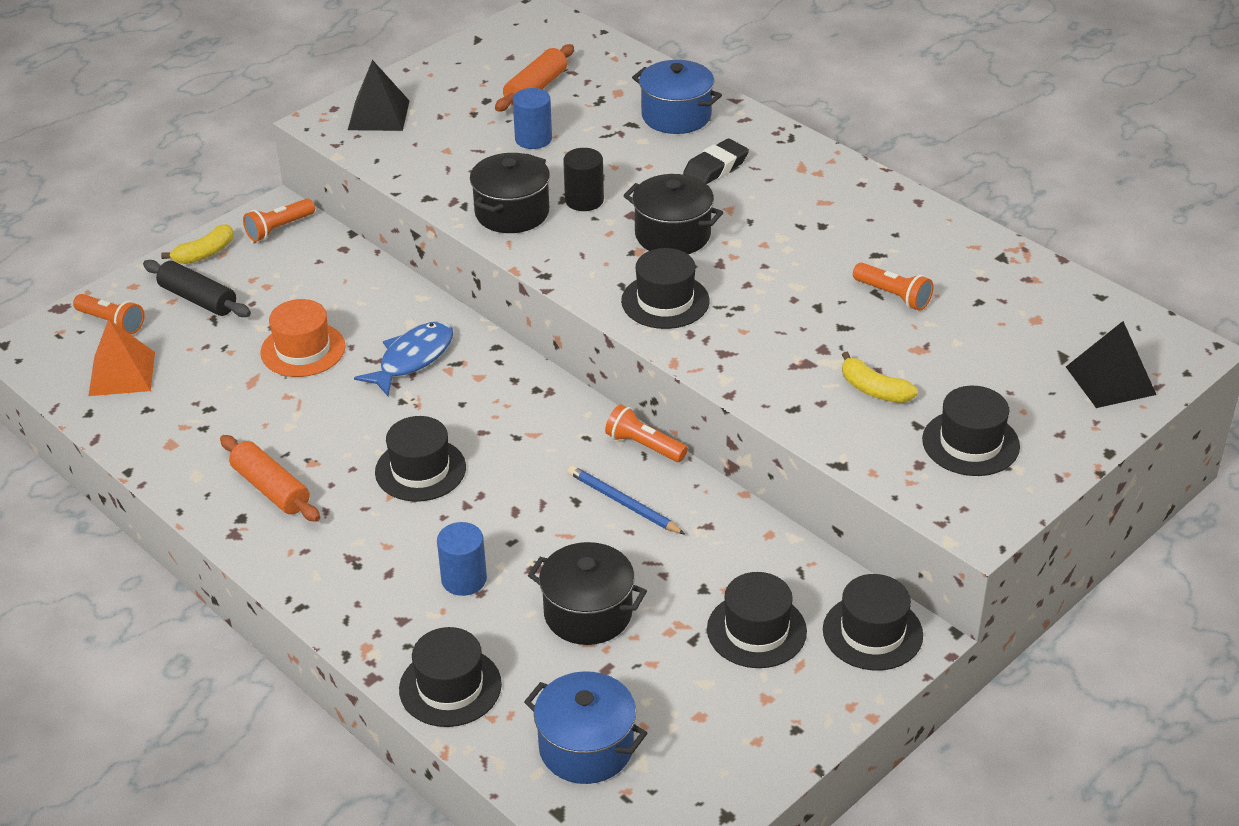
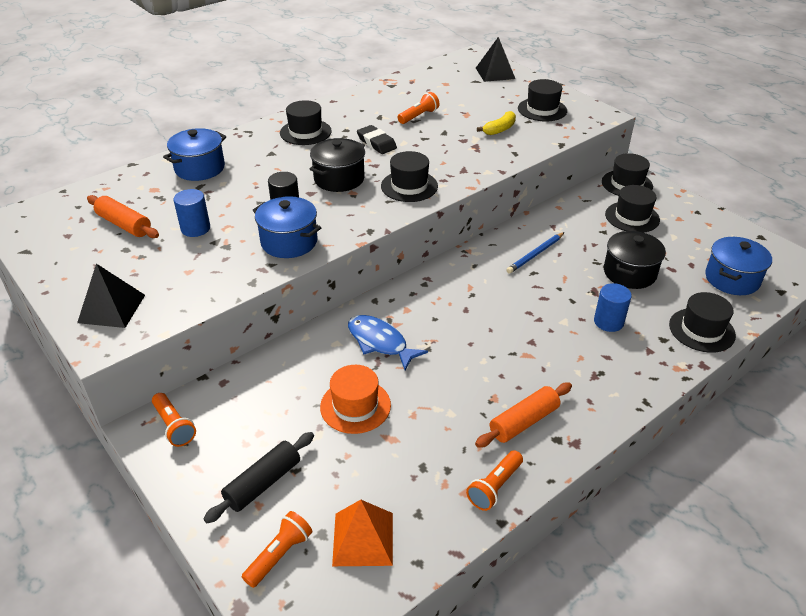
camera: 85 degrees left, 0 degrees up
(205, 253) = (191, 482): yellow banana -> none
(420, 470) = (504, 340): black hat -> black hat (305, 132)
(512, 213) = (289, 242): black pot -> blue pot
(644, 446) = (484, 243): orange flashlight -> orange flashlight (495, 487)
(715, 167) = (269, 158): black eraser -> black eraser (376, 143)

